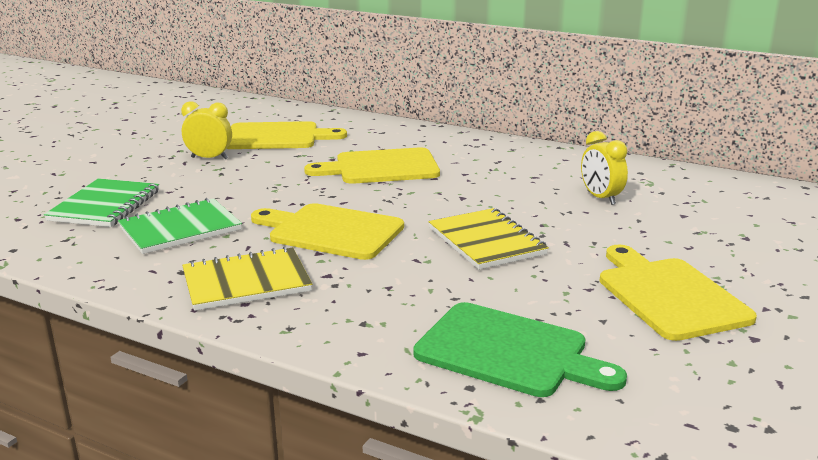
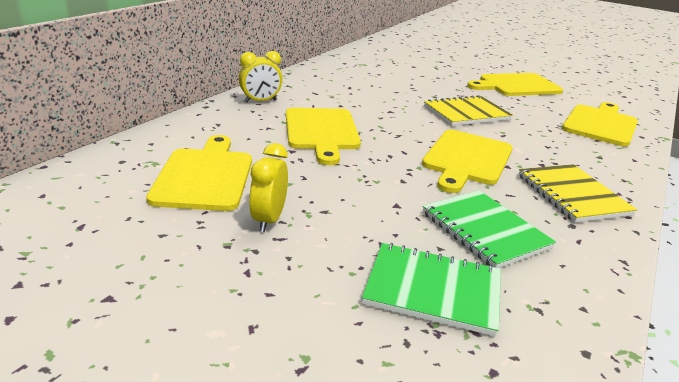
camera: 90 degrees left, 5 degrees up
(508, 351) = (600, 124): green cutting board -> yellow cutting board
(601, 198) = (389, 77): yellow clock -> yellow clock (260, 101)

